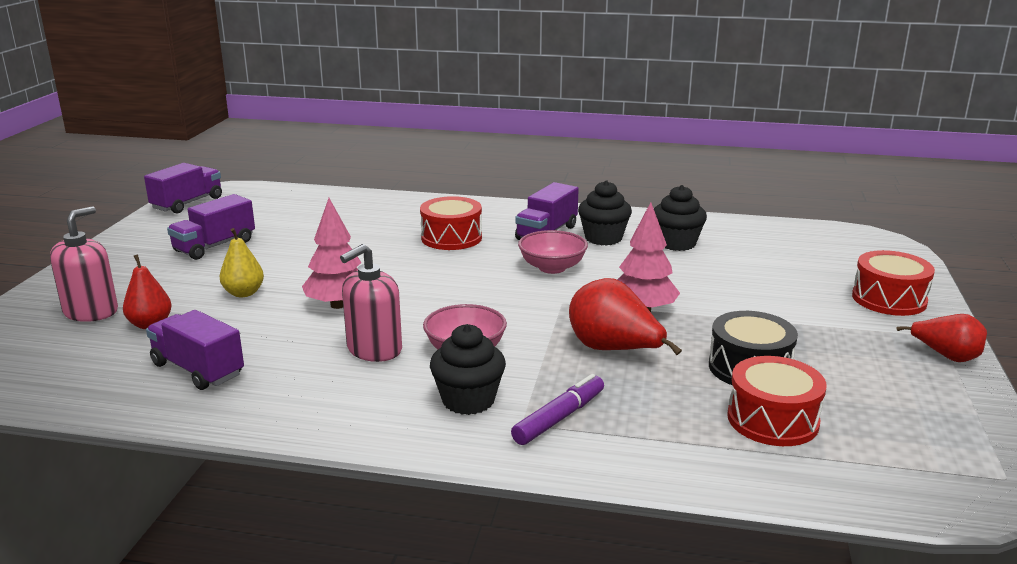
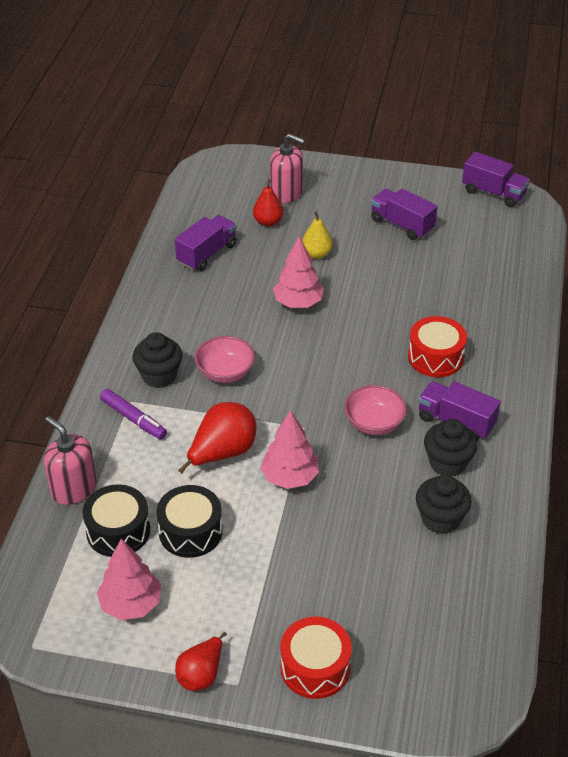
camera: 90 degrees right, 20 degrees up
(374, 349) = (229, 327): pink soap dispenser -> pink soap dispenser (73, 488)
(772, 420) = (118, 531): red drum -> black drum
(884, 404) = (131, 604): none -> pink tree

